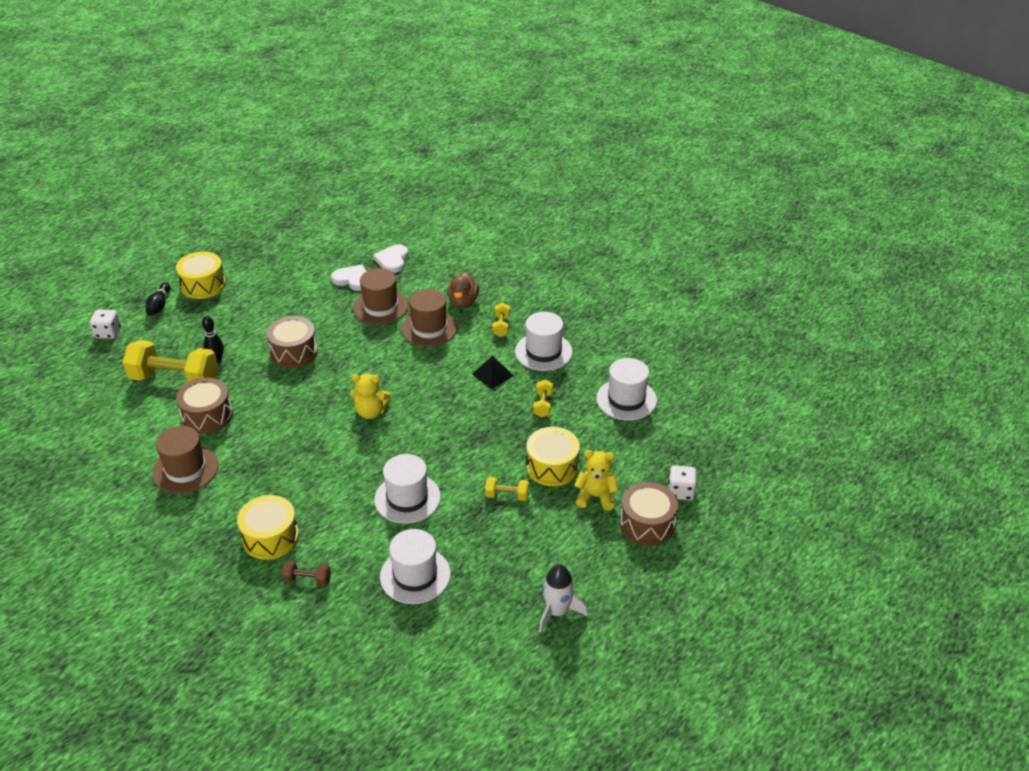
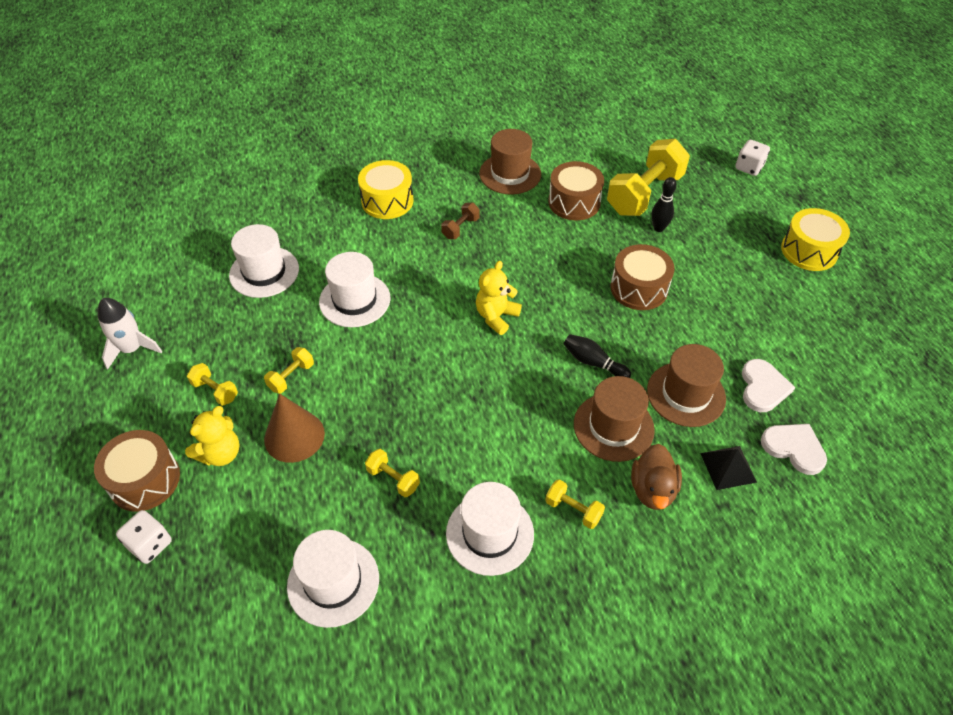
camera: 120 degrees right, 10 degrees up
(159, 305) = (782, 210): black bowling pin -> black bowling pin (593, 362)
(307, 580) = (322, 208): brown dumbbell -> brown dumbbell (460, 228)
(352, 279) = (763, 387): white heart -> white heart turned 45 degrees counterclockwise
(463, 302) = (652, 489): brown duck -> brown duck turned 120 degrees counterclockwise
(492, 375) = (482, 453): black pyramid -> black pyramid (728, 467)
(552, 466) = (294, 436): yellow drum -> brown cone
(552, 531) = (215, 391): none -> yellow dumbbell

